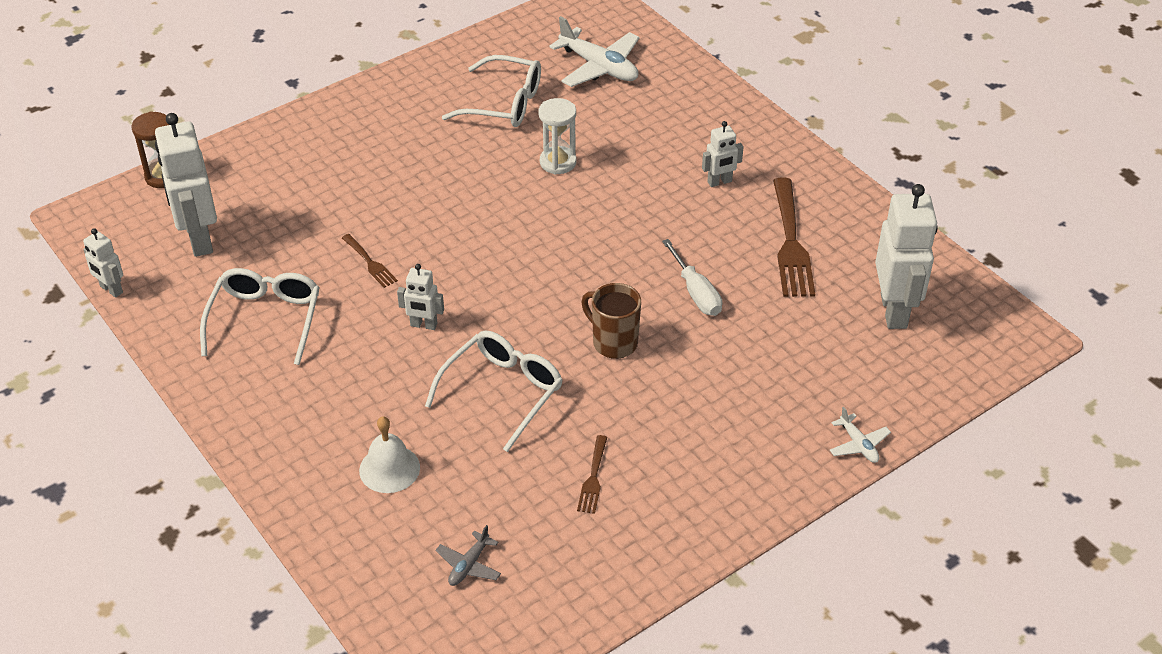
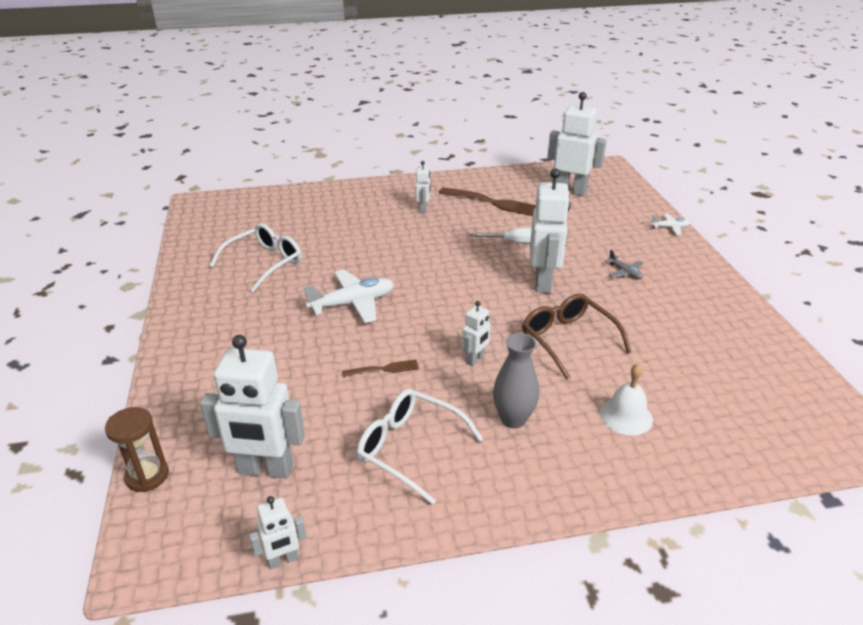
camera: 65 degrees left, 10 degrees down
(341, 381) = (513, 419): none -> grey vase
(469, 565) = (739, 399): grey plane -> grey plane (624, 272)
(502, 392) = (567, 339): white glasses -> brown glasses
(558, 162) = (349, 258): white hourglass -> none
(593, 478) = (667, 323): brown fork -> none
(599, 67) = (270, 219): white plane -> white plane (352, 303)
(613, 342) = (543, 282): brown mug -> white robot

